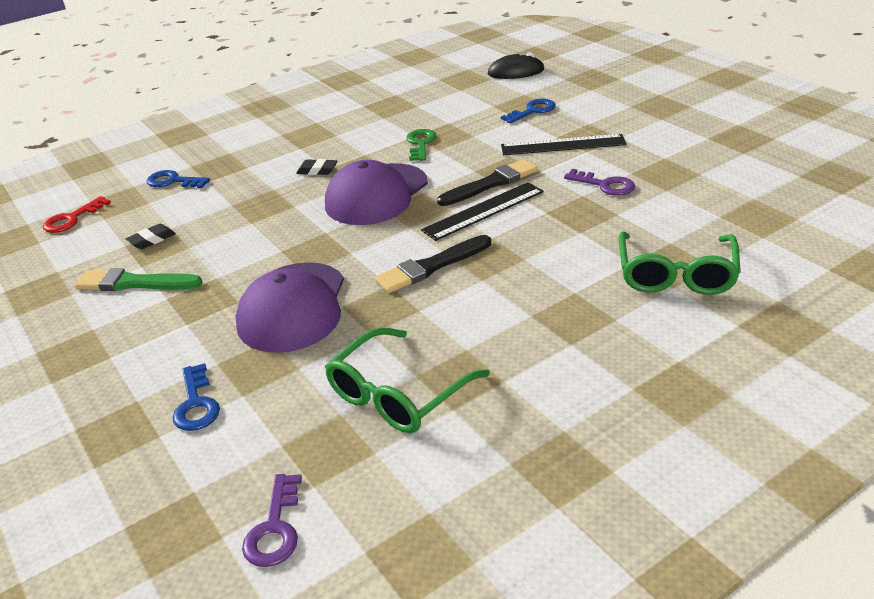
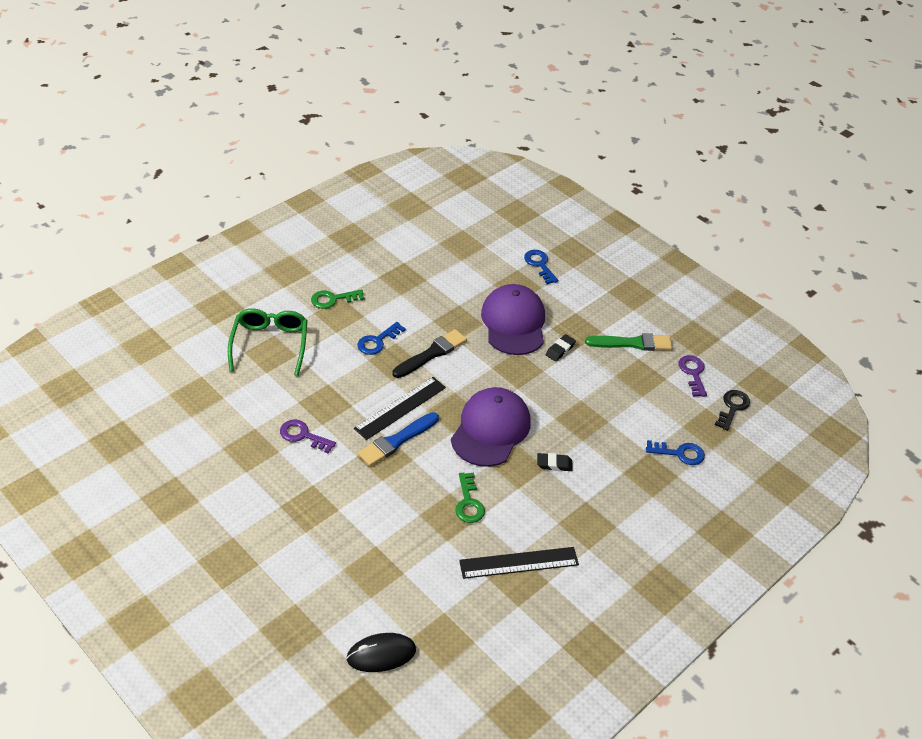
camera: 165 degrees right, 10 degrees up
(72, 219) = (732, 407): red key -> black key
(152, 240) = (648, 383): black eraser -> black eraser (560, 350)
(275, 529) = (473, 214): purple key -> purple key (693, 373)
(398, 394) = (433, 269): green glasses -> none
(491, 183) = (397, 441): black brush -> blue brush
(533, 111) = (361, 559): blue key -> blue key (377, 341)
(562, 145) = (334, 495): black ruler -> black ruler (519, 563)
(586, 339) = (333, 299): none -> green key

